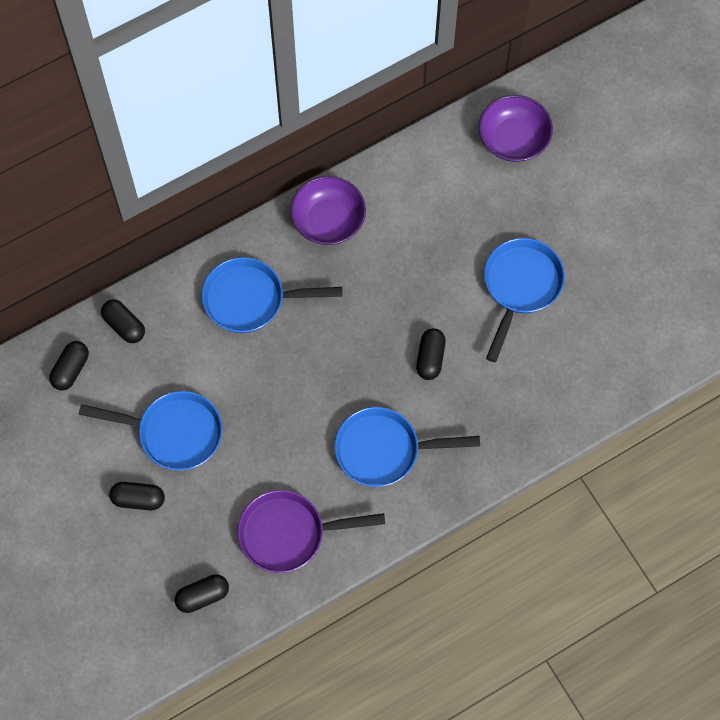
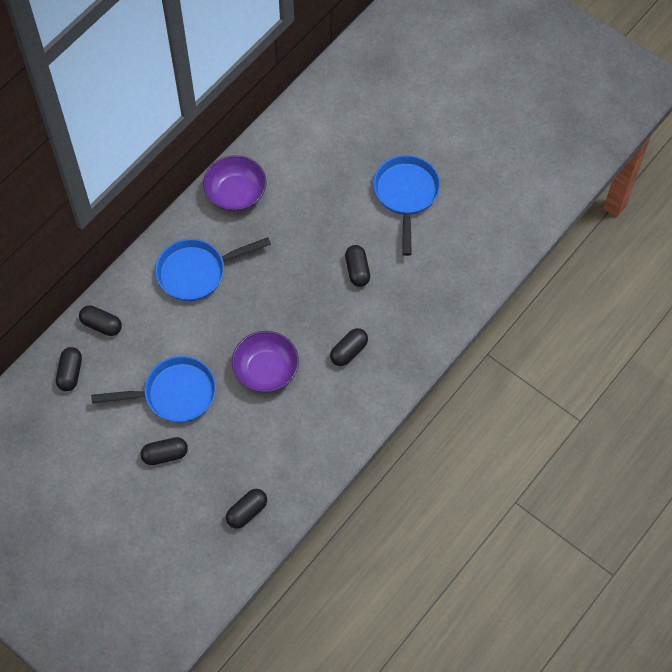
camera: 20 degrees left, 5 degrees down
(289, 534) = (298, 440): purple pan -> none
(384, 450) = (348, 351): blue pan -> black capsule
(513, 139) = (357, 88): purple bowl -> purple bowl (266, 370)

